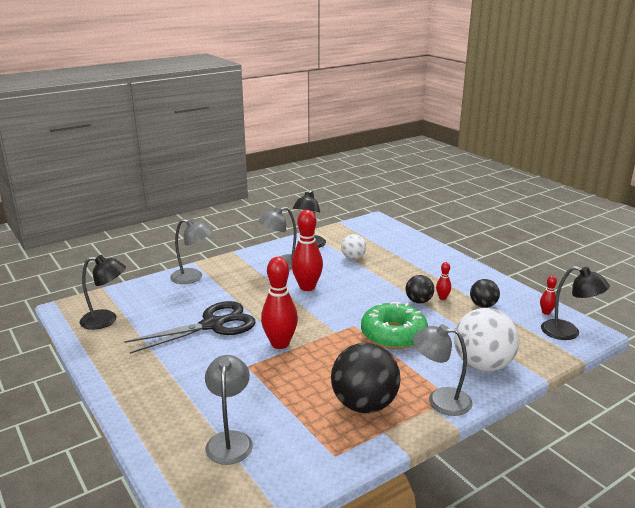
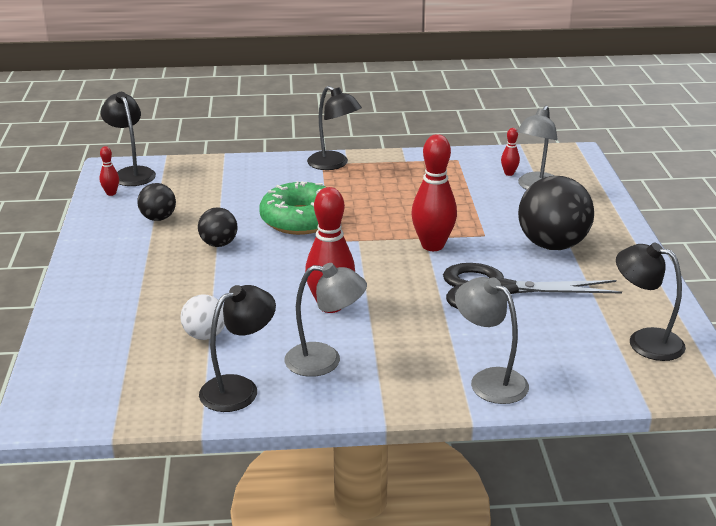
camera: 150 degrees left, 5 degrees up
(364, 405) = (401, 178): black ball -> black ball (552, 245)
(440, 400) = (334, 164): grey lamp -> black lamp
(442, 298) = (185, 239): red bowling pin -> red bowling pin (509, 173)
(482, 365) = (258, 174): white ball -> none

